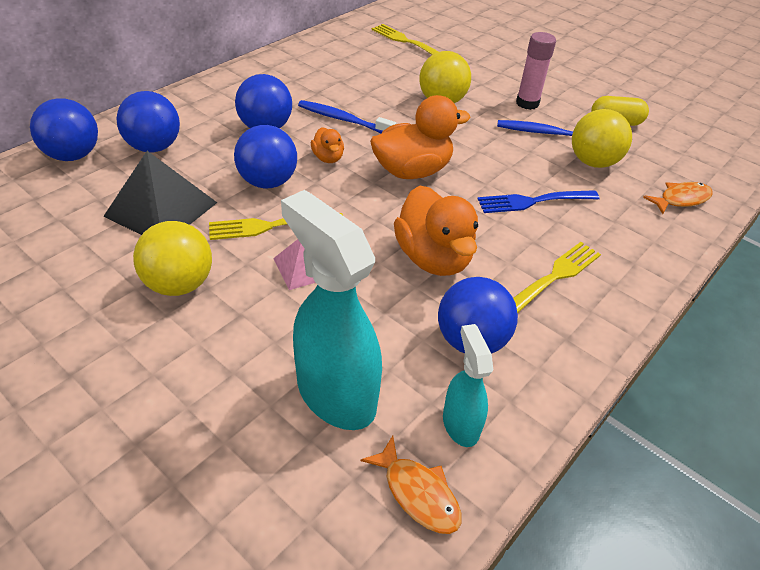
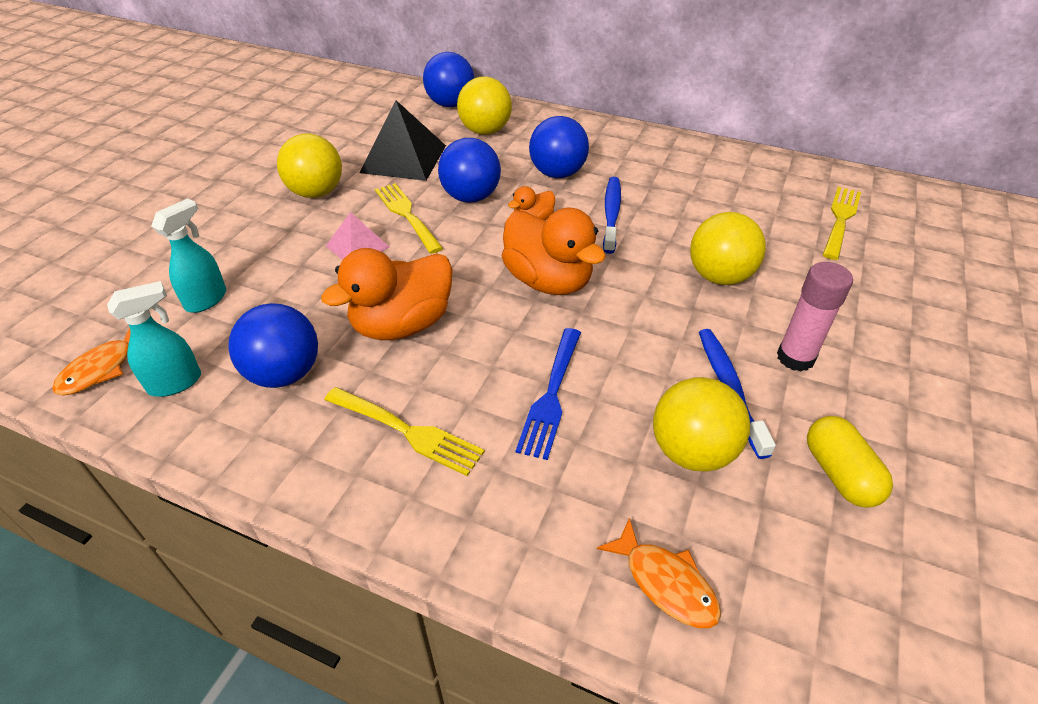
camera: 75 degrees right, 0 degrees up
(154, 147) = (485, 131): blue ball -> yellow ball
(335, 394) = (207, 299): turquoise spray bottle -> turquoise spray bottle, size x0.53
(534, 201) = (551, 394): blue fork -> blue fork turned 135 degrees counterclockwise

